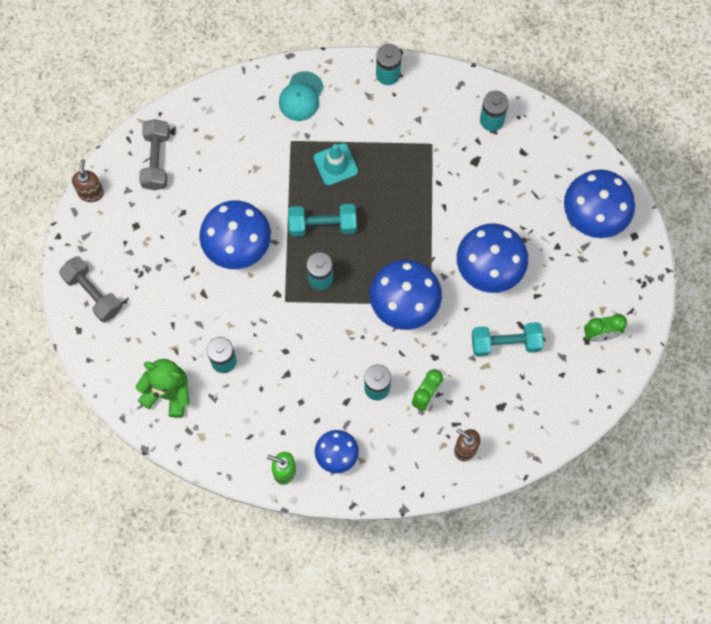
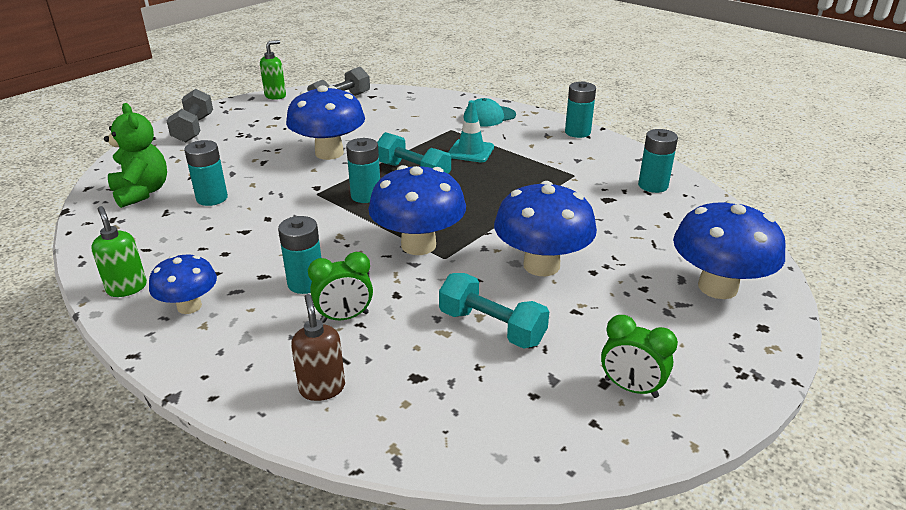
camera: 40 degrees right, 40 degrees down
(91, 192) = (275, 96): brown soap dispenser -> green soap dispenser

